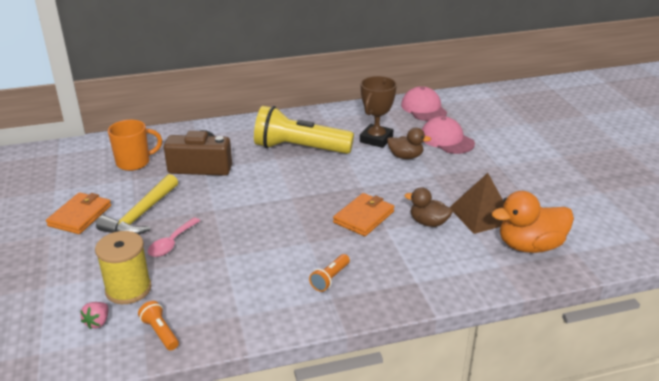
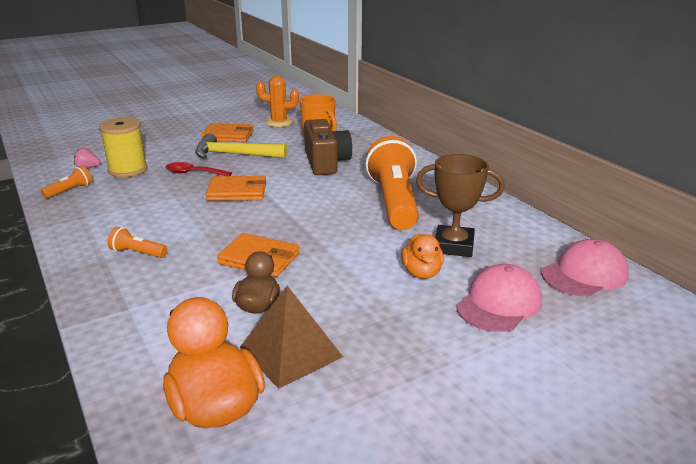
camera: 75 degrees right, 5 degrees down
(69, 180) = (279, 122): none -> orange cactus
(172, 243) = (193, 173): pink spoon -> red spoon
(235, 219) = (237, 192): none -> orange wallet
(300, 148) = (394, 202): yellow flashlight -> orange flashlight
(405, 156) = (421, 273): brown duck -> orange duck

